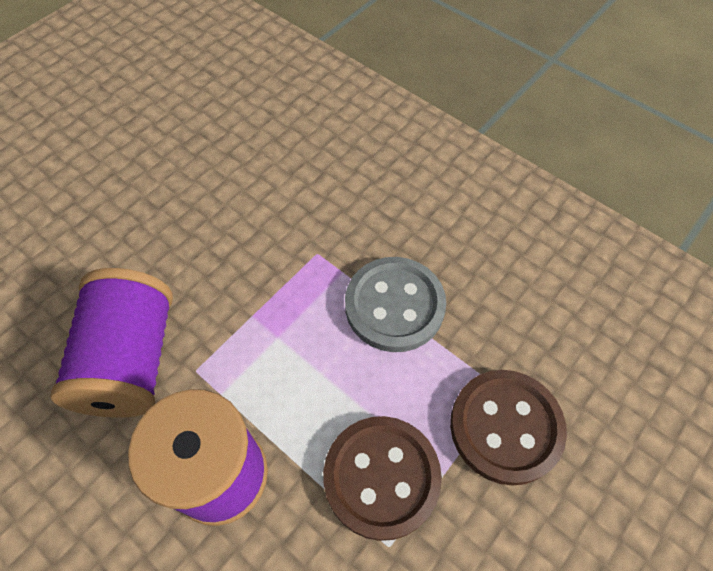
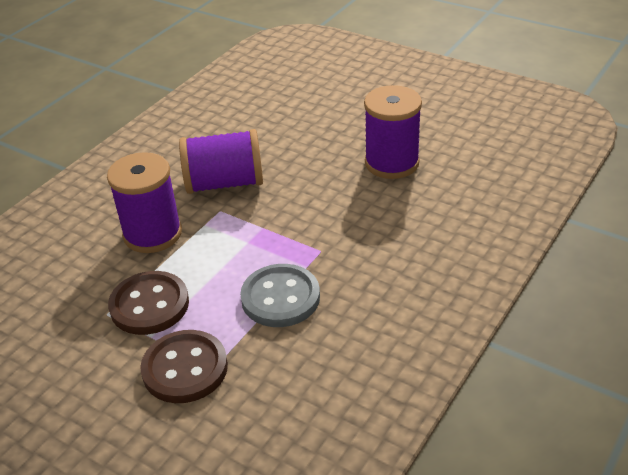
camera: 85 degrees right, 20 degrees down
(172, 157) = (391, 163): none -> purple spool

